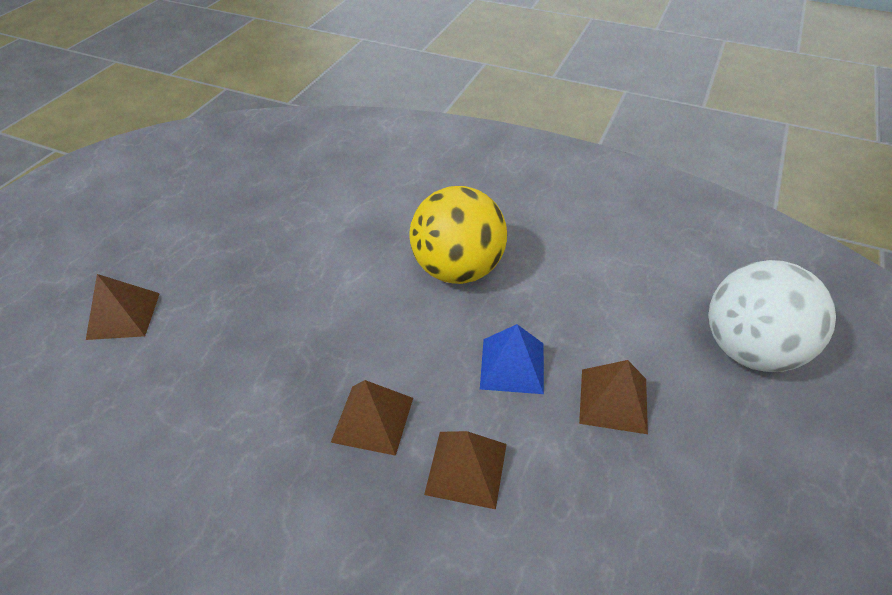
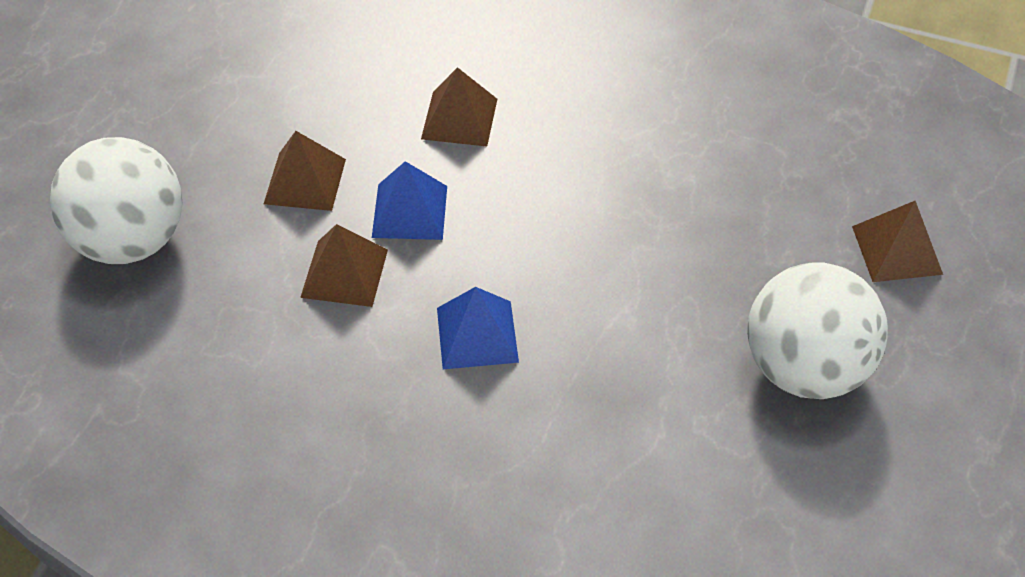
camera: 175 degrees right, 5 degrees up
(242, 242) = (804, 368): none -> white ball
(372, 419) = (556, 154): brown pyramid -> brown pyramid (344, 273)
(458, 269) = (477, 334): yellow ball -> blue pyramid

